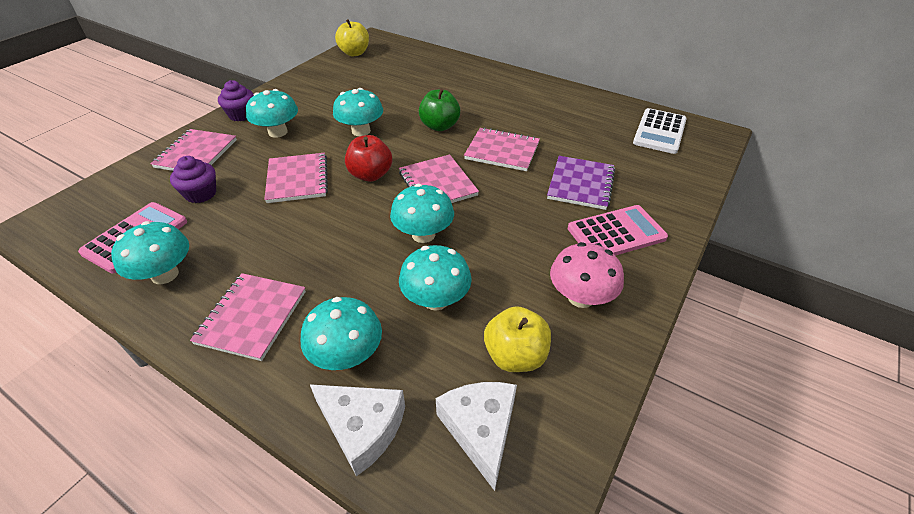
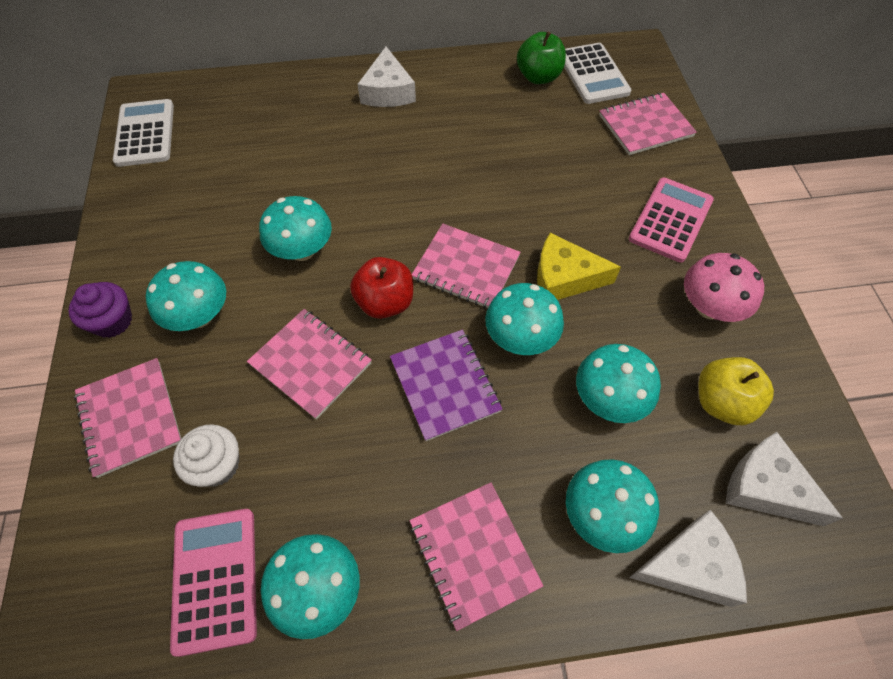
camera: 40 degrees left, 15 degrees up
(201, 194) = (217, 465): purple cupcake -> white cupcake
(354, 53) = (145, 133): yellow apple -> white calculator
(439, 126) = (383, 190): green apple -> green apple (538, 77)
(493, 222) = (564, 278): none -> yellow cheese
(502, 151) = (481, 185): pink notebook -> pink notebook (645, 126)
(503, 86) = (388, 91): none -> white cheese
(580, 184) = (591, 182): purple notebook -> purple notebook (445, 385)

